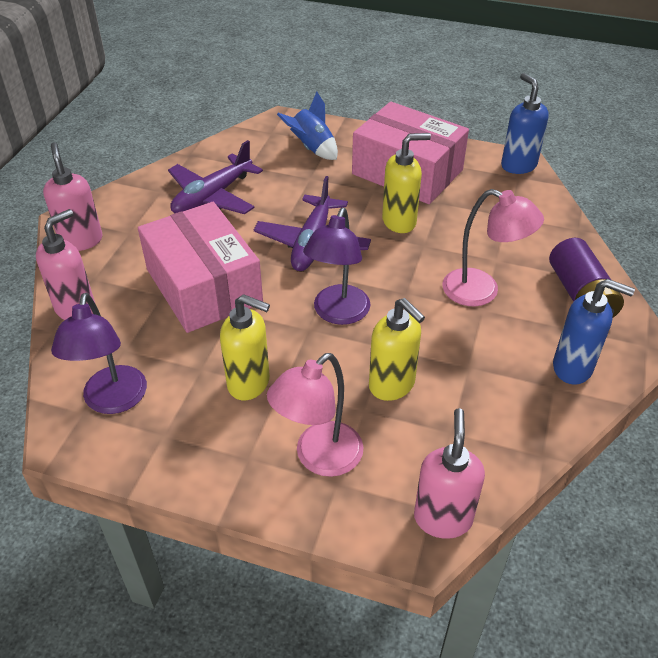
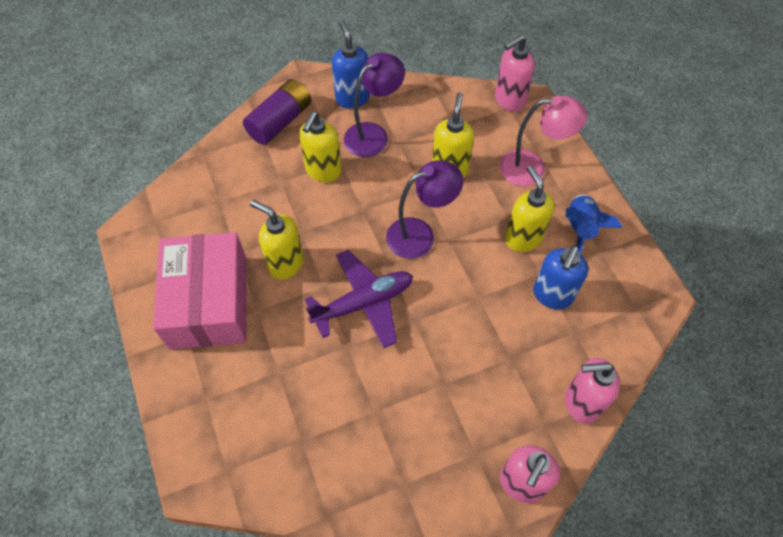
camera: 130 degrees left, 15 degrees up
(113, 401) = (612, 299): purple lamp -> purple lamp (373, 134)
(203, 286) = (476, 337): pink box -> none
(212, 196) = (372, 430): purple plane -> none
(312, 148) = (228, 408): blue rocket -> blue rocket (580, 229)
(482, 291) = (323, 171): pink lamp -> yellow soap dispenser
(518, 165) = (137, 230): blue soap dispenser -> blue soap dispenser (552, 295)

